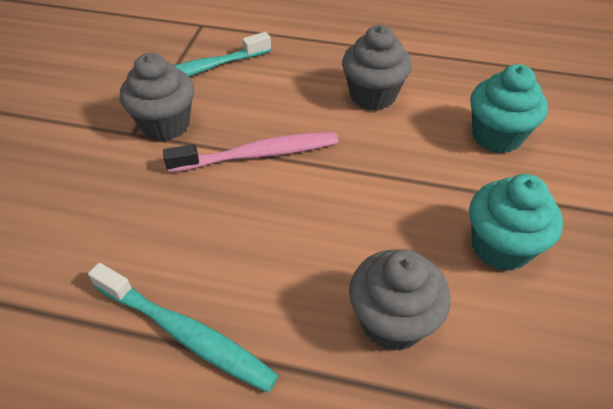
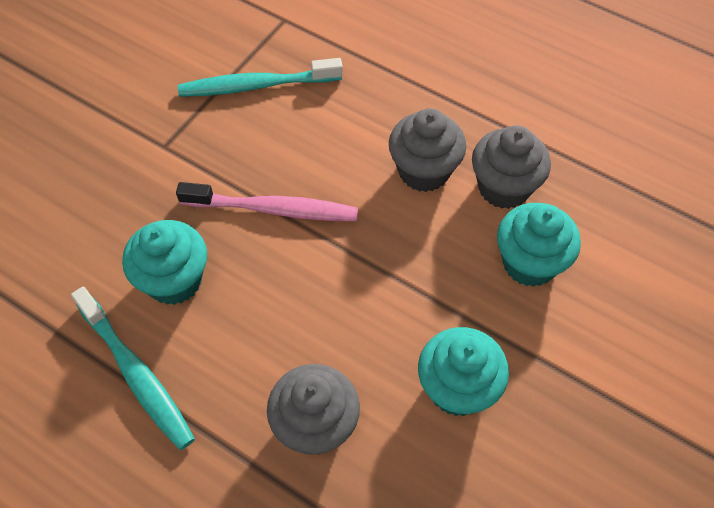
camera: 20 degrees right, 10 degrees up
(165, 124) = (198, 145): grey cupcake -> grey cupcake (504, 187)
(190, 236) = (174, 280): none -> turquoise cupcake

